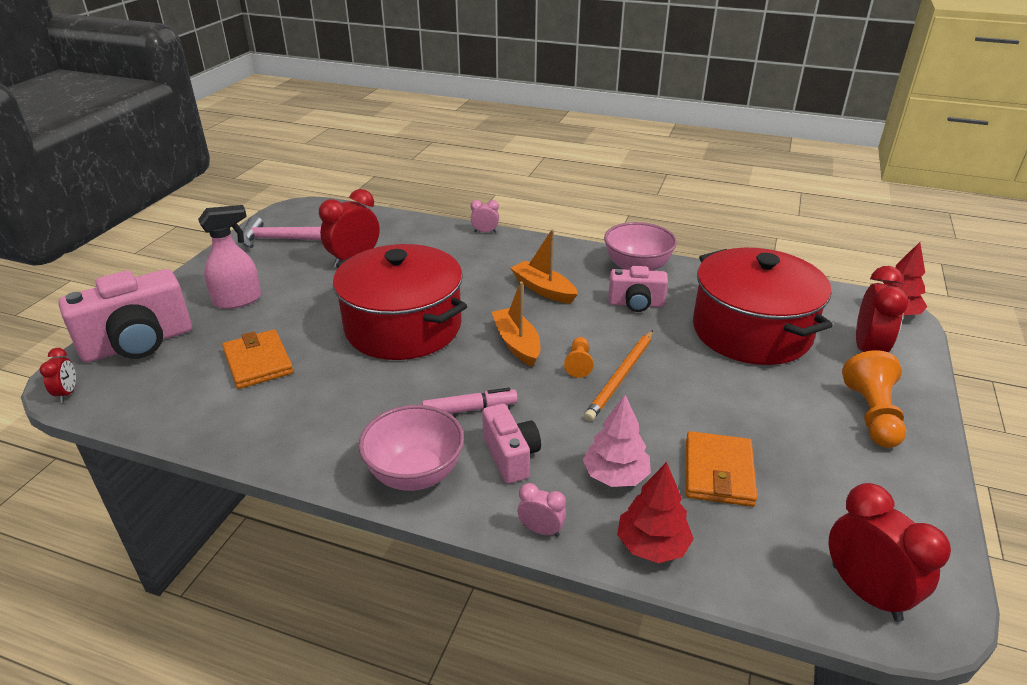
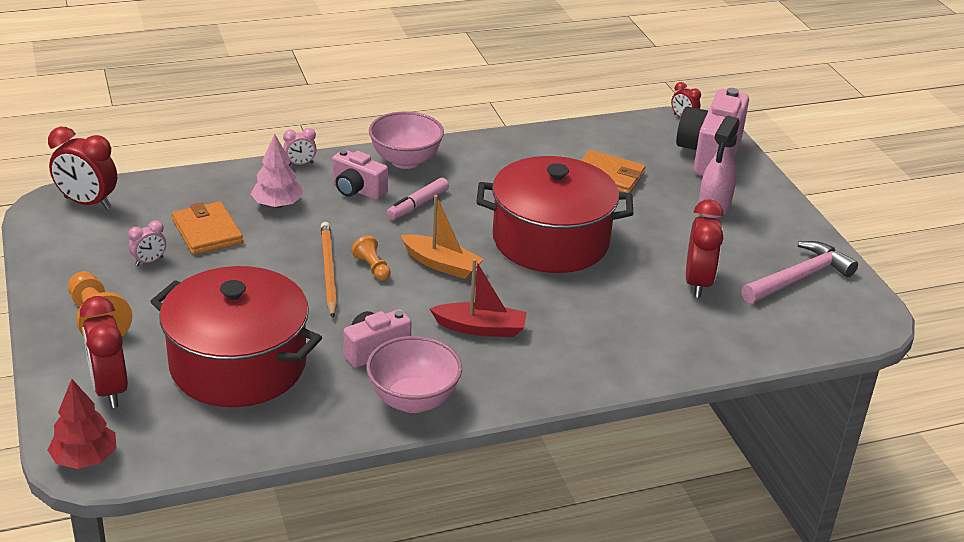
camera: 140 degrees right, 0 degrees up
(485, 232) = (634, 380): pink clock -> pink clock (149, 261)
(543, 289) = (481, 328): orange boat -> red boat
(652, 545) = (228, 180): red tree -> none

